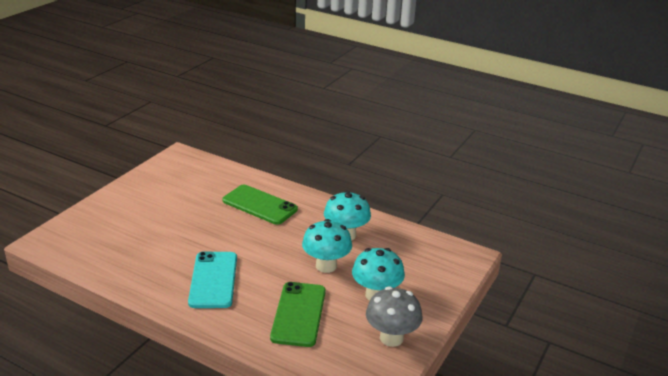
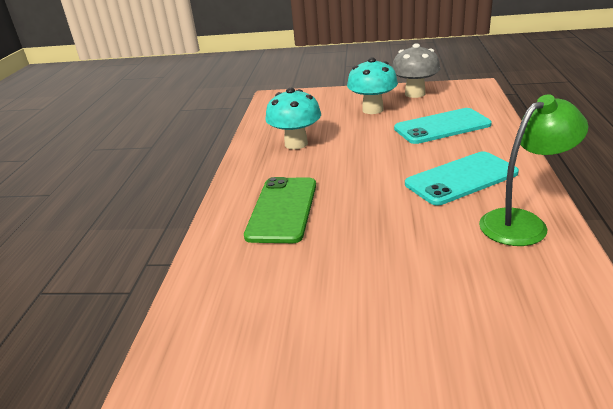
camera: 110 degrees left, 0 degrees up
(144, 275) = (523, 222): none -> green lamp
(298, 314) = (442, 127): green phone -> turquoise phone
(326, 266) = (359, 137): turquoise mushroom -> none

